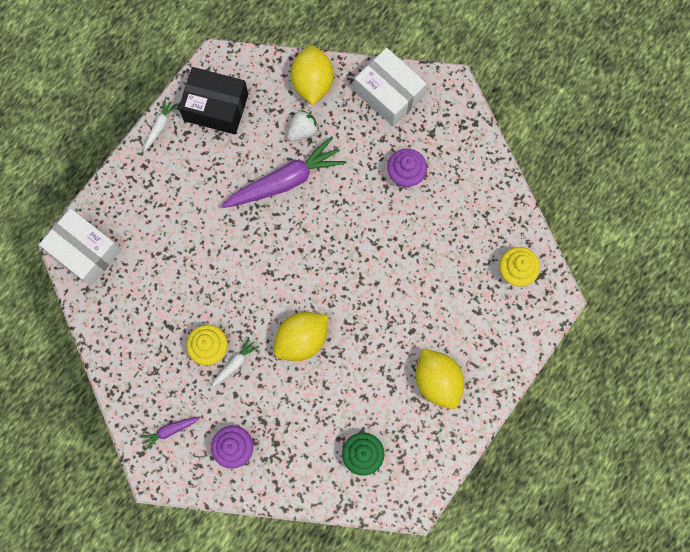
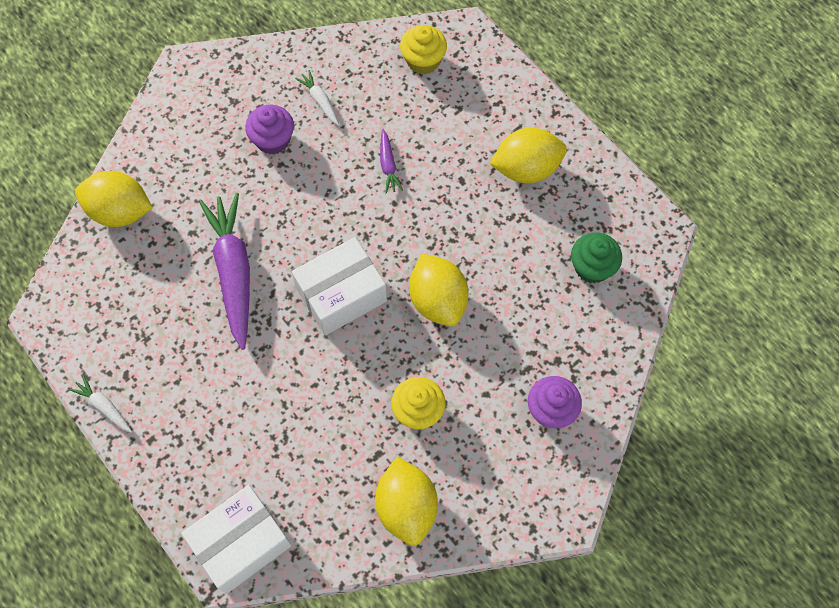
camera: 75 degrees left, 10 degrees down
(136, 358) = (406, 507): none -> yellow lemon
(170, 430) = (511, 484): purple carrot -> purple carrot (388, 165)
(216, 107) = (106, 331): black box -> none
(235, 364) = (447, 385): white carrot -> white carrot (320, 101)
(303, 131) = (177, 237): white strawberry -> none
(389, 94) = (168, 133): white box -> white box (341, 294)

